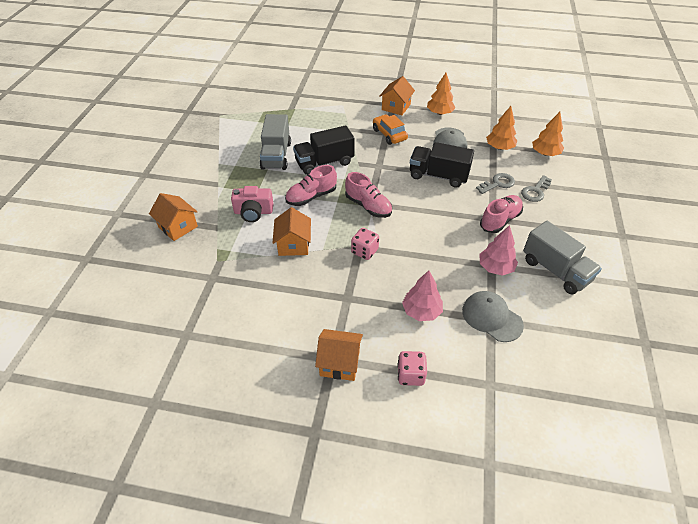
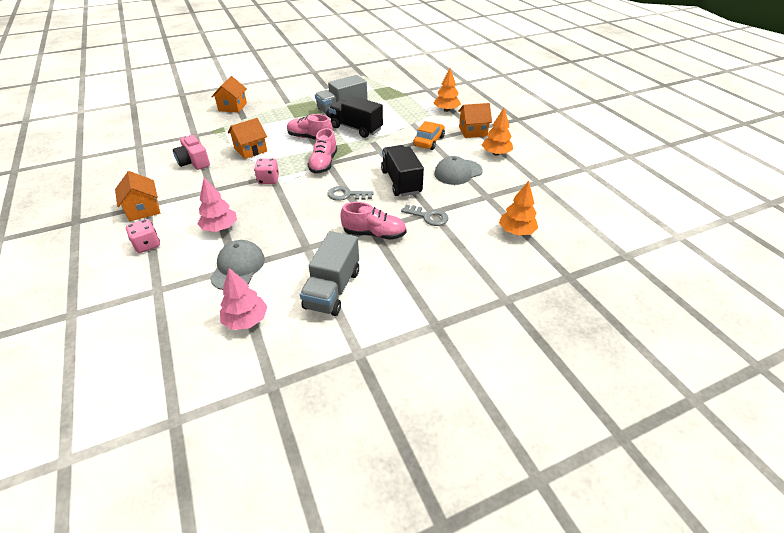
camera: 55 degrees right, 5 degrees down
(253, 212) = (271, 124): pink camera -> pink camera (194, 162)
(495, 267) = (305, 250): pink tree -> pink tree (246, 320)
(499, 147) = (487, 201): orange tree -> orange tree (446, 110)
(535, 191) = (443, 243): grey key -> grey key (346, 195)

